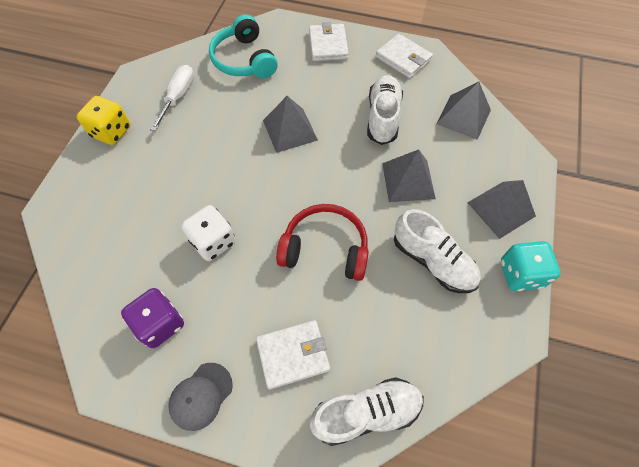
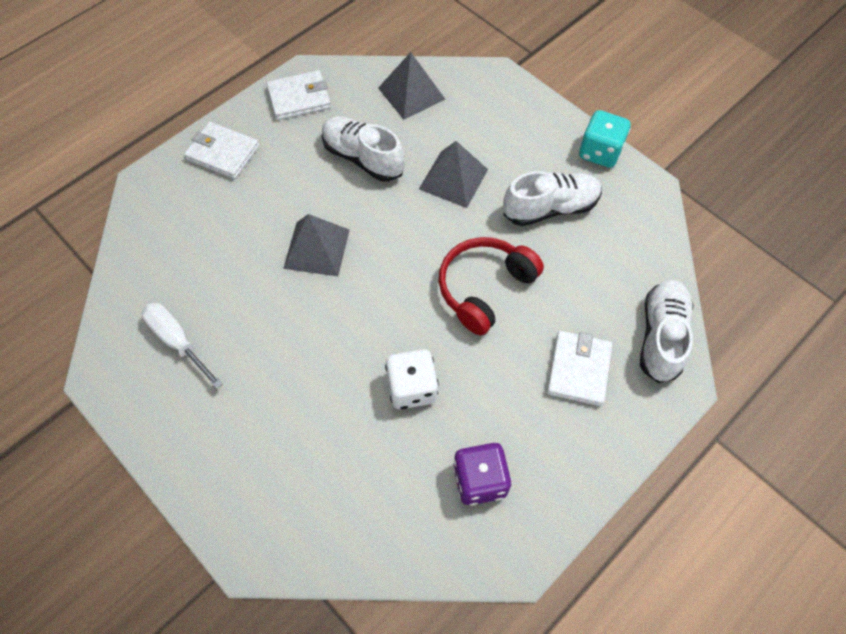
camera: 60 degrees left, 0 degrees up
(111, 132) = (176, 440): yellow dice -> none
(201, 396) = (577, 470): grey cap -> none
(244, 60) = (175, 245): turquoise headphones -> none
(501, 209) = (530, 127): grey pyramid -> none

